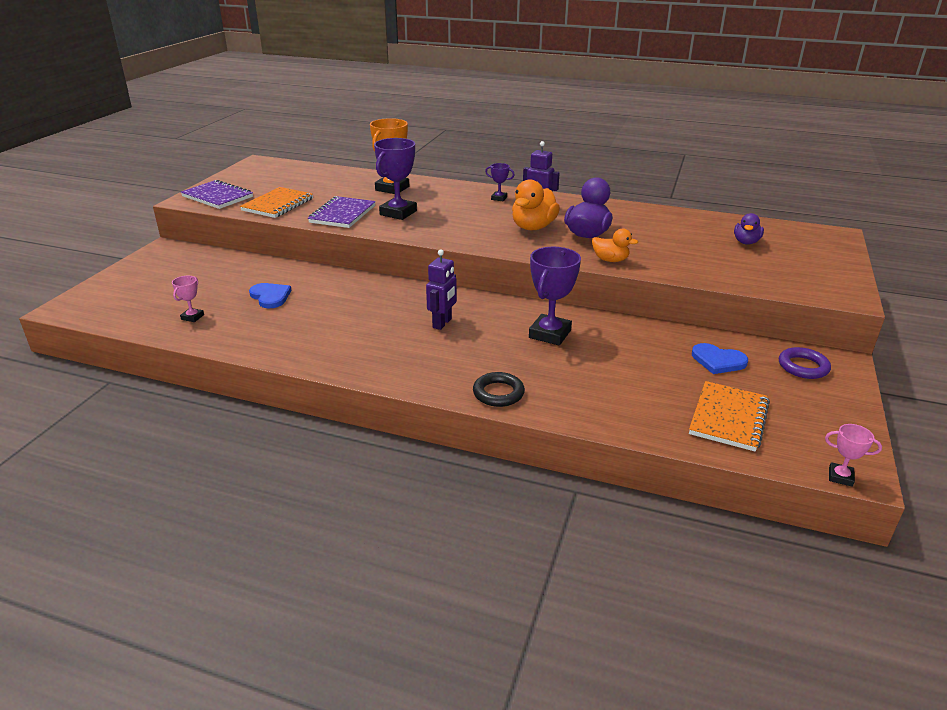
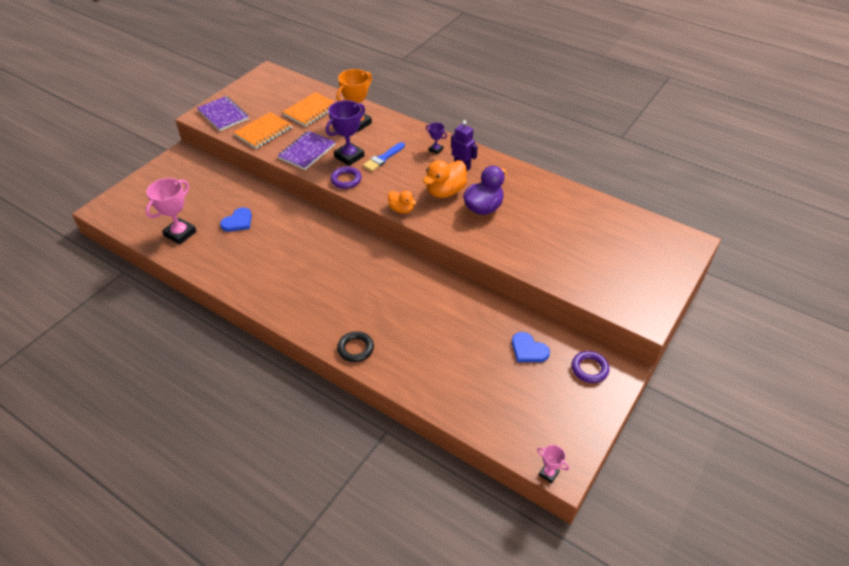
camera: 15 degrees right, 15 degrees up
(192, 317) = (180, 234): pink trophy -> pink trophy, size x2.00
(270, 296) = (238, 221): blue heart -> blue heart turned 60 degrees clockwise
(406, 230) = (346, 180): none -> purple ring
(441, 210) = (383, 158): none -> blue brush
(442, 323) = (347, 272): purple robot -> none
(550, 334) = (418, 298): purple trophy -> none
(610, 260) = (484, 242): orange duck -> orange duck (401, 209)
(728, 418) = (503, 405): orange notebook -> orange notebook (311, 111)
(746, 242) = (607, 239): purple duck -> none

